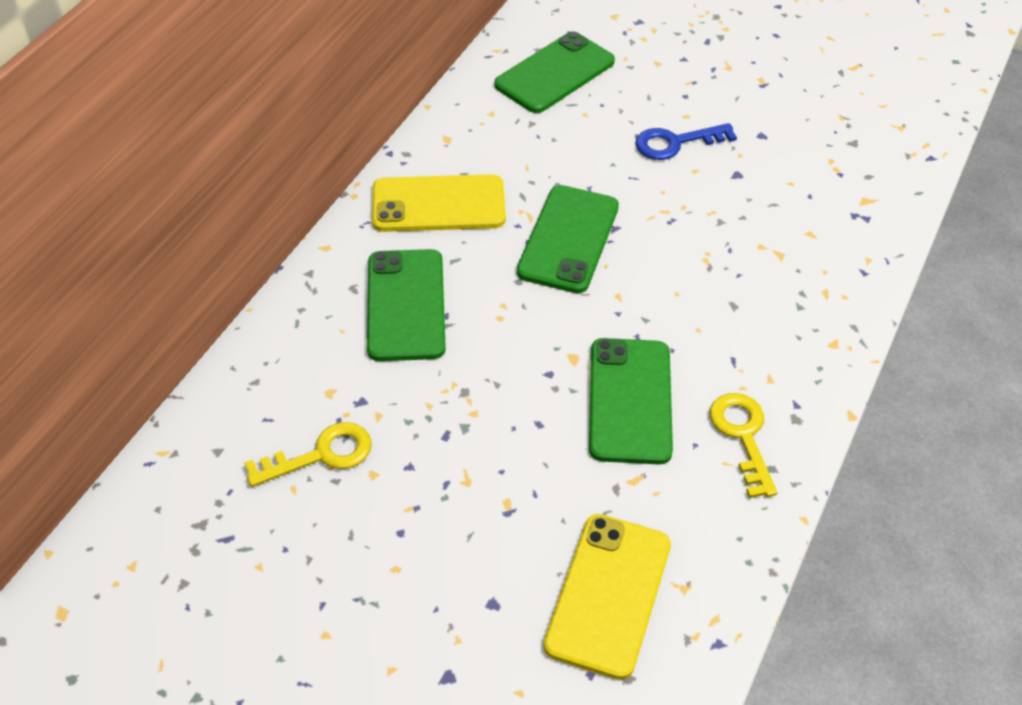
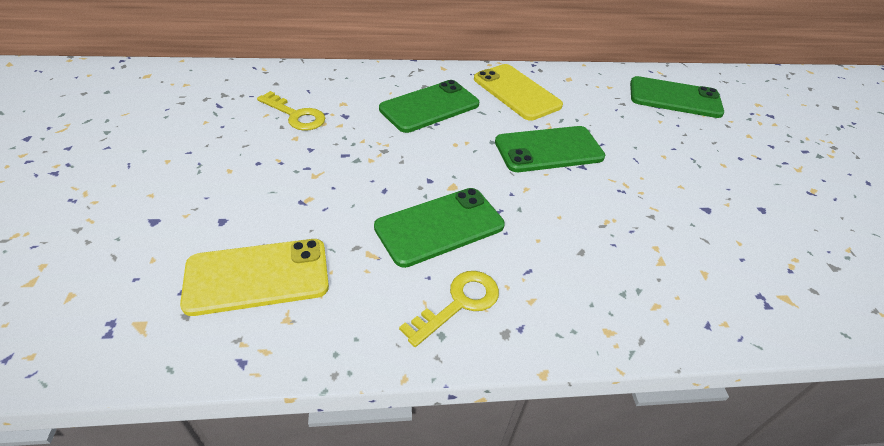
camera: 55 degrees right, 5 degrees down
(675, 143) = (692, 168): blue key -> none

